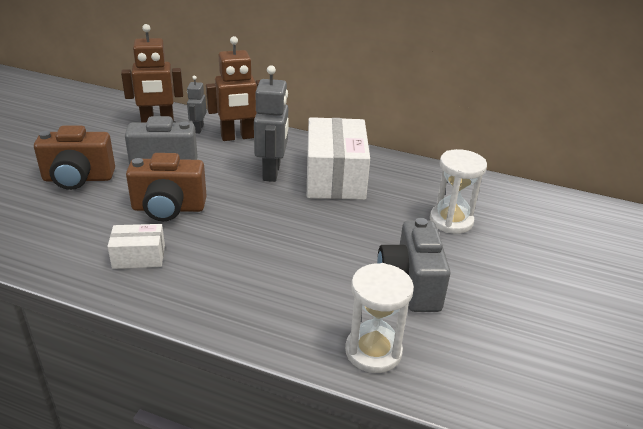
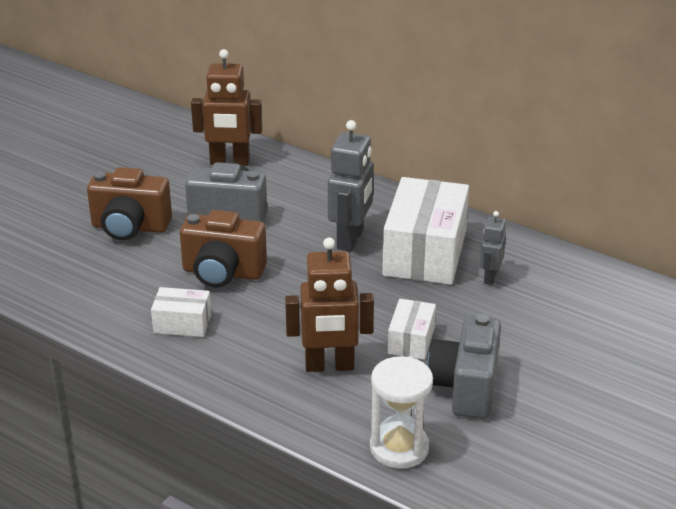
camera: 15 degrees right, 0 degrees up
(198, 129) = (276, 173): grey robot -> grey robot (490, 277)
(237, 137) = (322, 189): brown robot -> brown robot (329, 366)
(349, 249) = (411, 340): none -> white box
(451, 221) = (545, 321): white hourglass -> none

